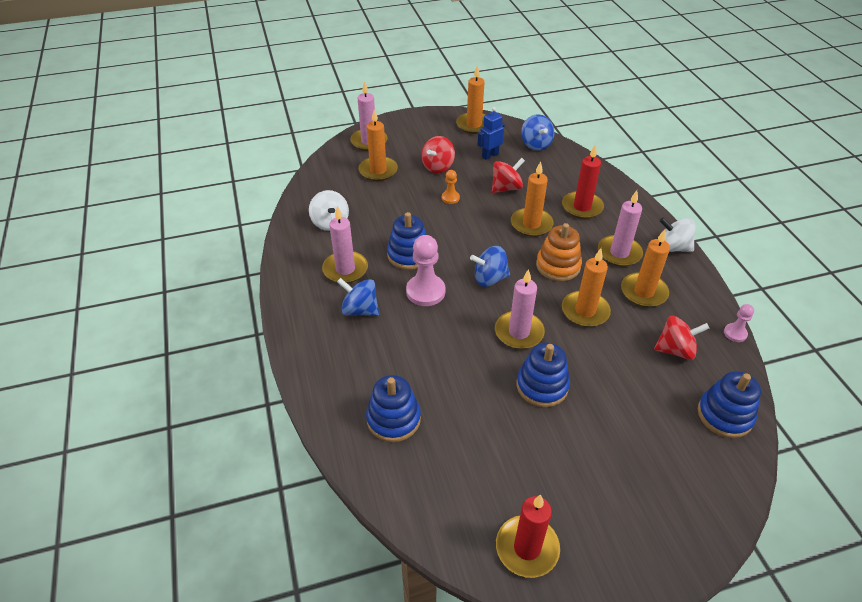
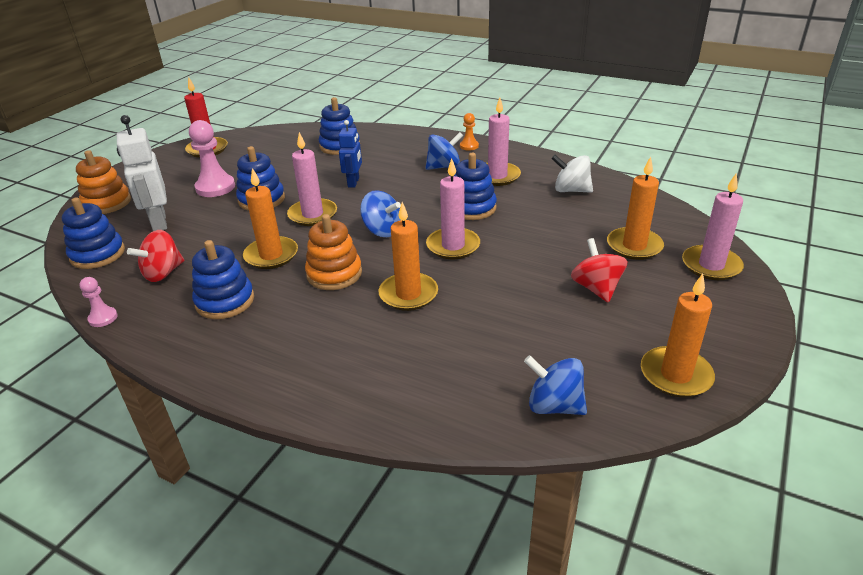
camera: 135 degrees right, 10 degrees down
(425, 291) = (418, 197): pink pawn -> pink pawn (215, 187)
(450, 198) = (524, 267): orange pawn -> orange pawn (469, 146)
(489, 278) = (382, 231): blue spinning top -> blue spinning top turned 90 degrees clockwise
(490, 155) = (575, 343): blue robot -> blue robot (354, 182)
(506, 188) = (490, 314): red spinning top -> none
(582, 207) = (378, 350): red candle -> none
(619, 253) = (282, 323): pink candle -> pink candle (453, 246)
(643, 292) = (225, 301): orange candle -> blue stacking toy
(653, 424) = (158, 222): none -> white robot
(673, 247) = (220, 370): white spinning top -> none
(695, 508) = (107, 203): none -> orange stacking toy

